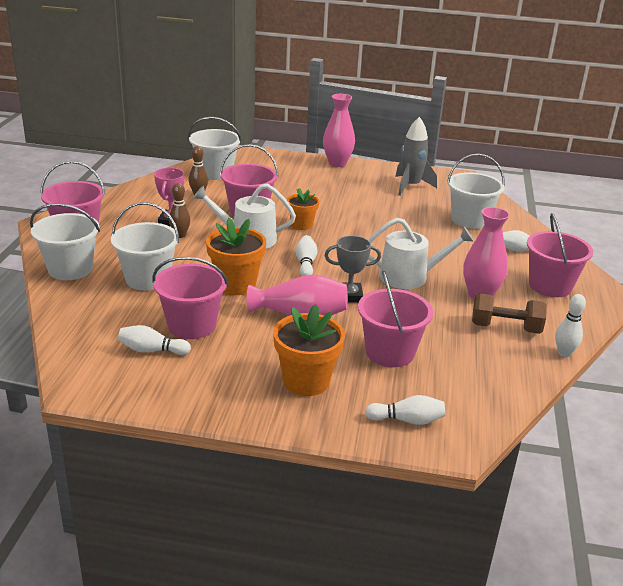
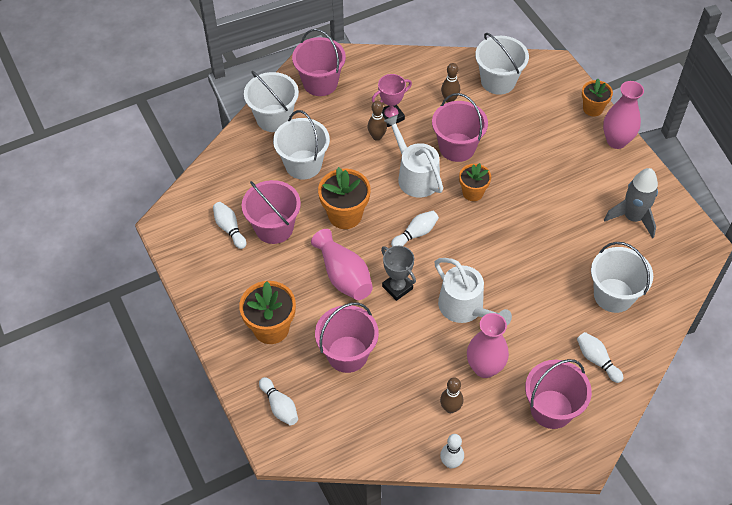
camera: 55 degrees right, 25 degrees up
(297, 158) = (592, 108): none -> orange flower pot
(505, 328) = (450, 408): brown dumbbell -> brown bowling pin

